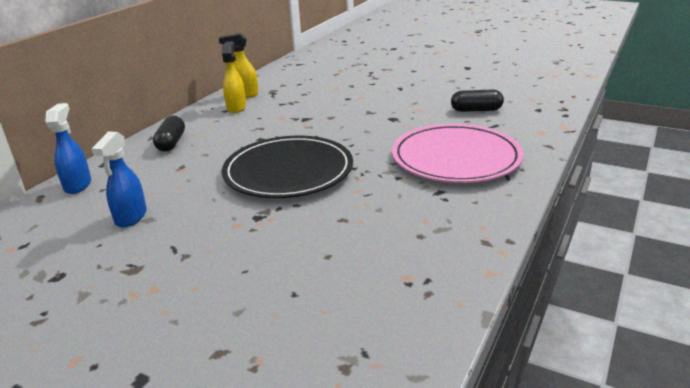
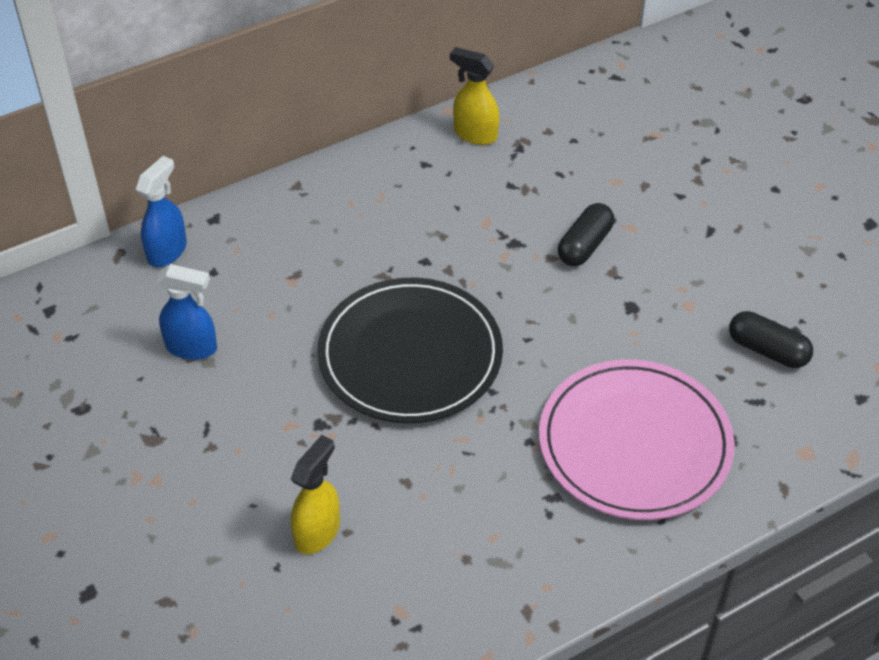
camera: 30 degrees right, 20 degrees up
(131, 217) = (192, 347): blue spray bottle -> blue spray bottle turned 120 degrees counterclockwise
(171, 143) = (313, 212): black capsule -> black capsule (584, 245)
(236, 107) = (444, 164): yellow spray bottle -> yellow spray bottle (318, 532)

